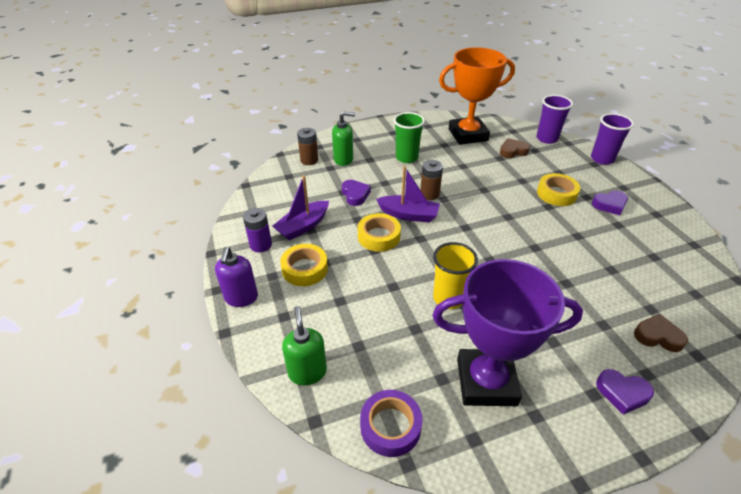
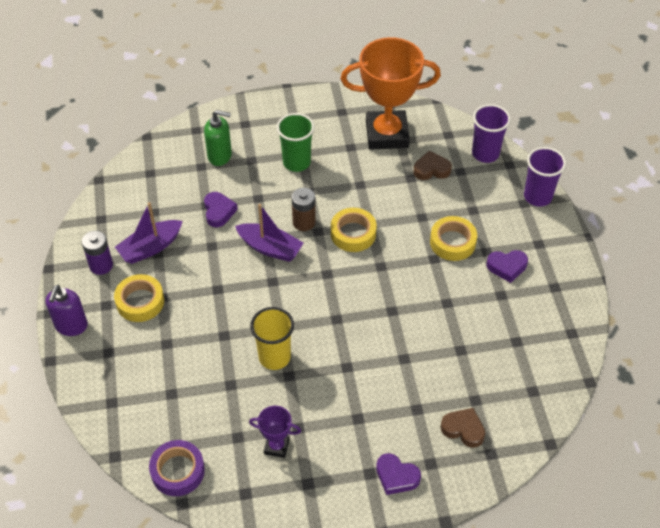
camera: 10 degrees right, 10 degrees up
(307, 372) = (118, 411): green soap dispenser -> none
(309, 160) = (179, 151): brown battery -> none
(379, 236) = (228, 272): yellow tape -> yellow tape (353, 233)
(486, 382) = (276, 446): purple trophy -> purple trophy, size x0.44

